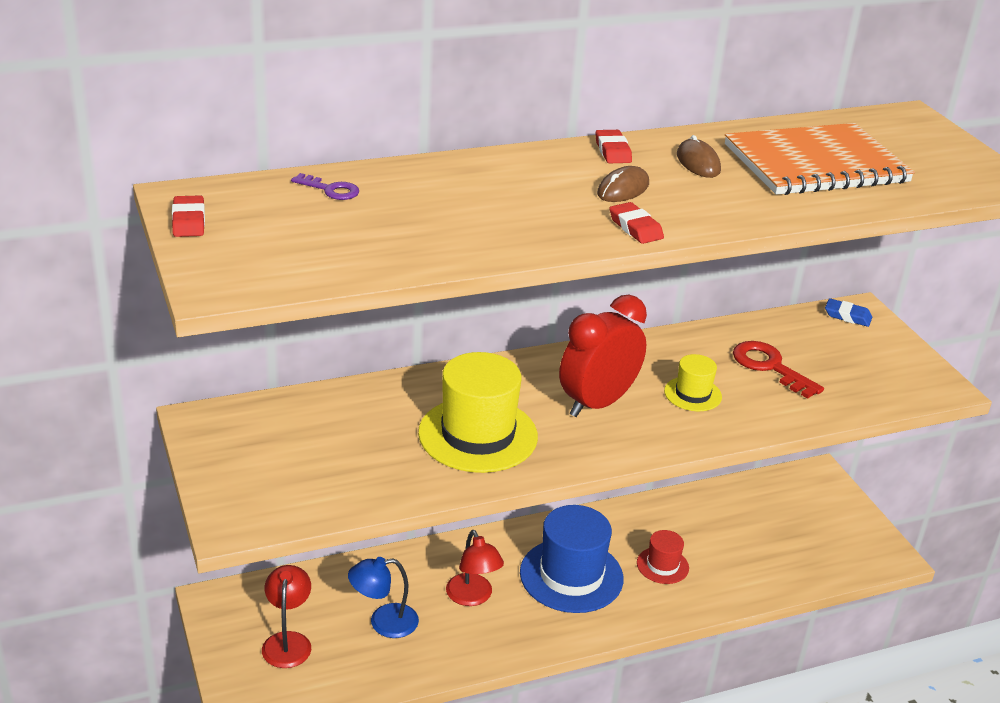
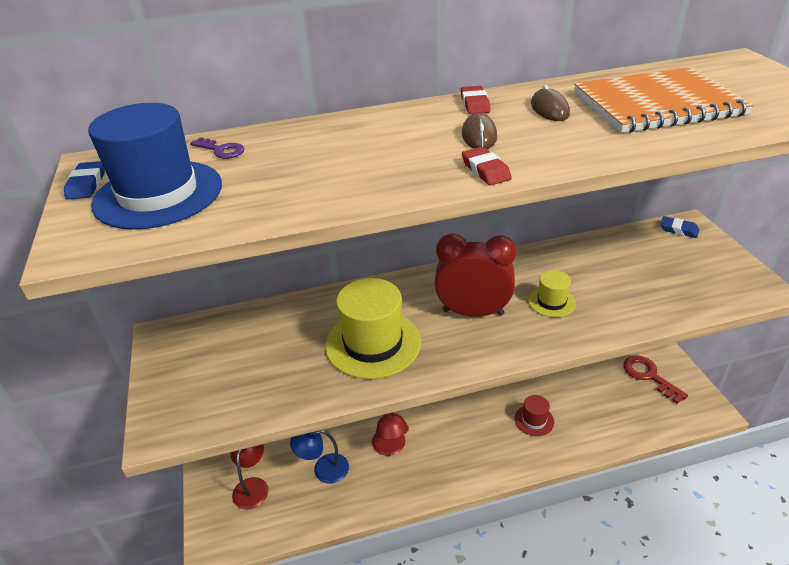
camera: 10 degrees right, 5 degrees up
(188, 221) = (86, 184): red eraser -> blue eraser
(571, 575) = (465, 429): blue hat -> blue hat (158, 194)
(597, 403) = (473, 312): red clock -> red clock turned 45 degrees clockwise
(623, 189) = (479, 135): brown mouse -> brown mouse turned 45 degrees counterclockwise
(769, 367) = (615, 275): red key -> red key (648, 376)

